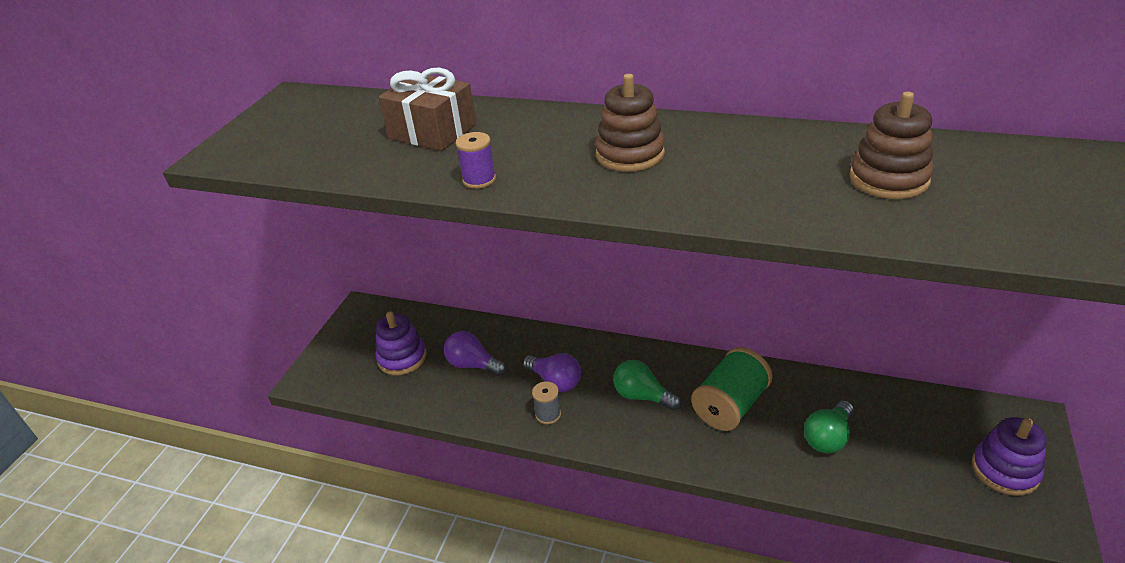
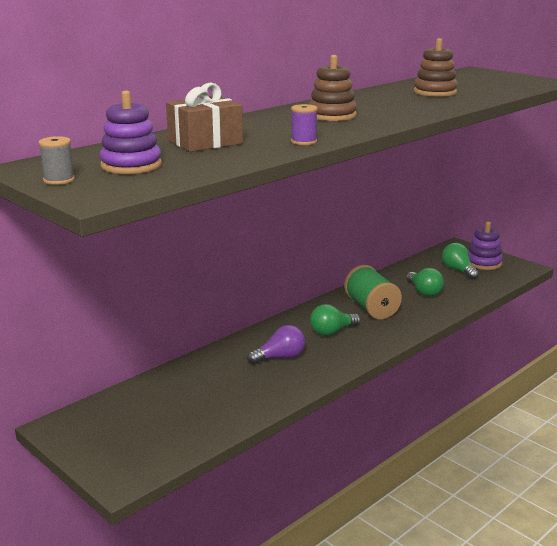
camera: 65 degrees left, 15 degrees down
(402, 358) = (163, 418): purple stacking toy -> purple stacking toy (131, 165)
(473, 365) = (218, 386): purple light bulb -> none
(548, 414) = (311, 369): grey spool -> grey spool (59, 180)
(940, 450) = (458, 270): none -> green light bulb

